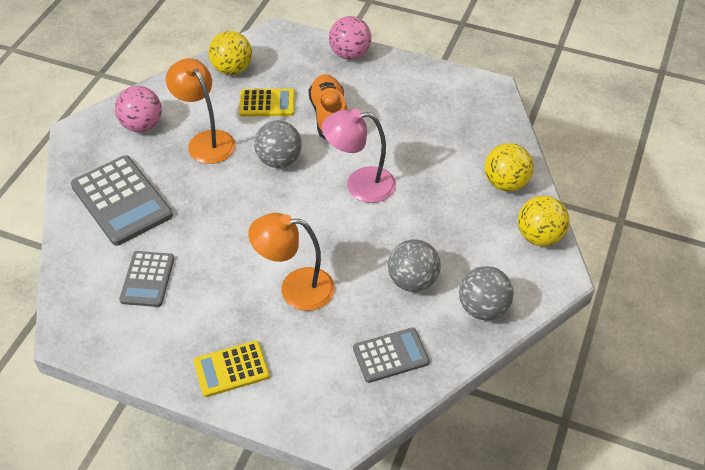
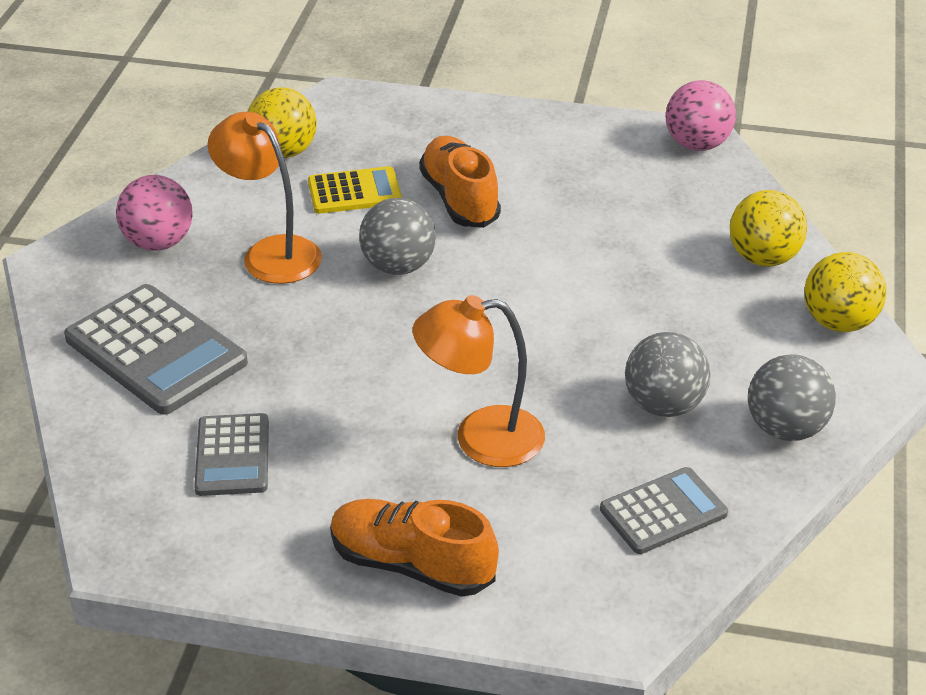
camera: 10 degrees left, 10 degrees down
(231, 369) = (411, 565): yellow calculator -> orange shoe
(350, 54) = (465, 114): pink ball -> pink ball (697, 144)
(360, 185) = (538, 285): pink lamp -> none

